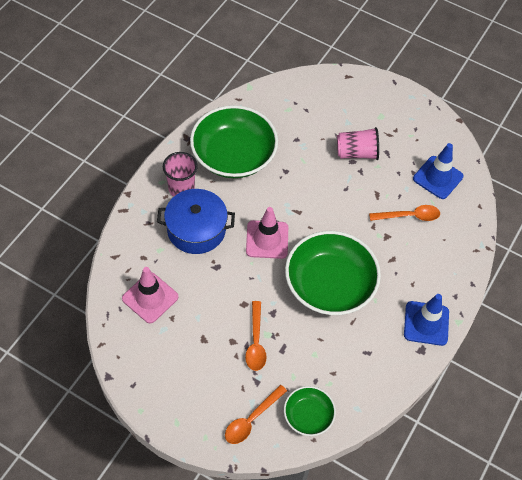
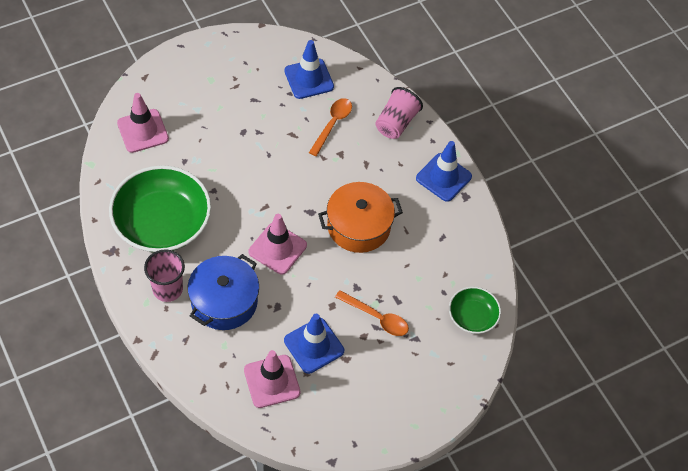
camera: 60 degrees left, 0 degrees up
(200, 310) = (314, 345): none -> blue traffic cone
(251, 419) = (449, 363): orange spoon -> none
(301, 101) = (143, 131): none -> pink traffic cone
(330, 284) = (358, 226): green bowl -> orange pot
(356, 153) = (236, 123): pink cup -> pink cup (396, 123)

